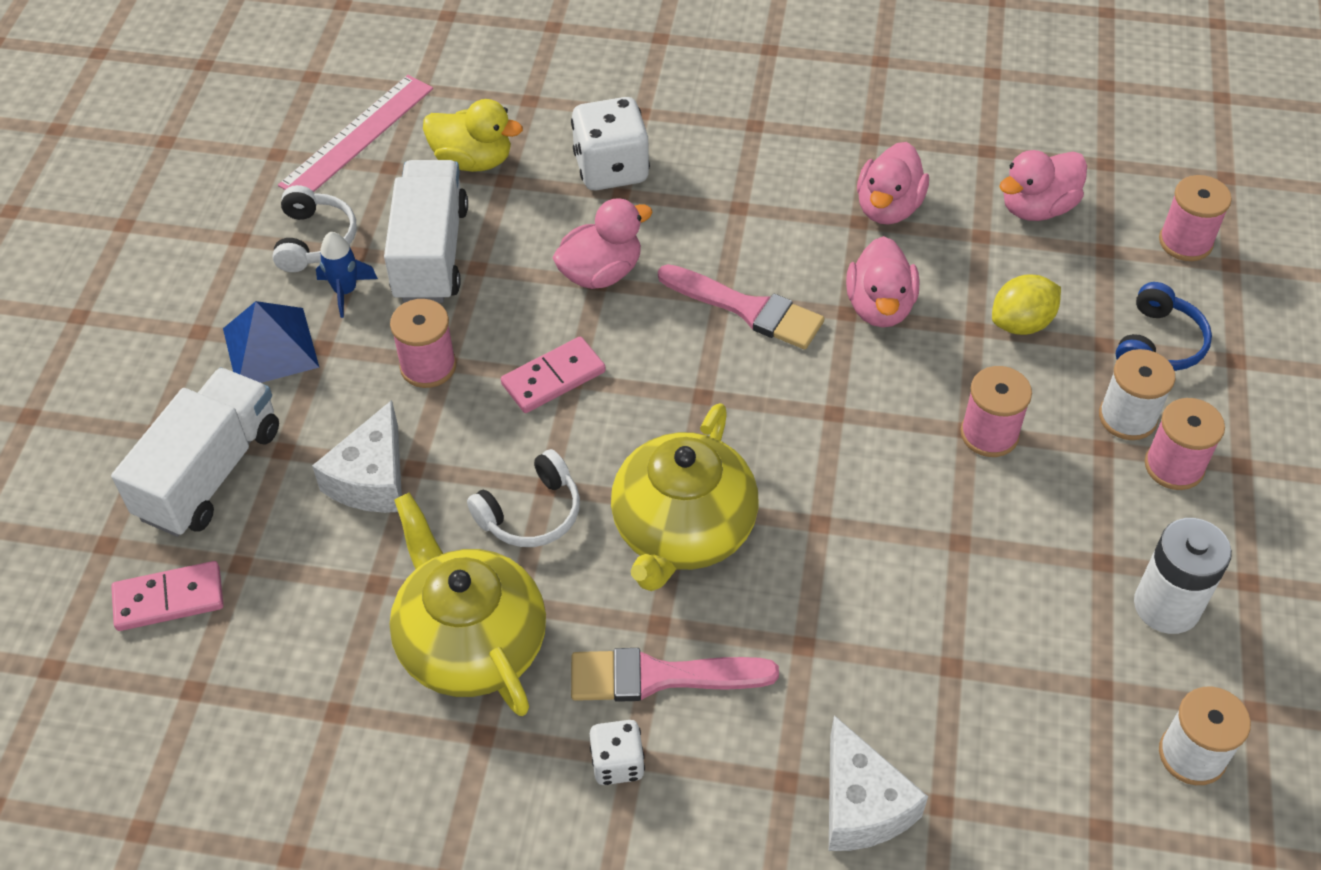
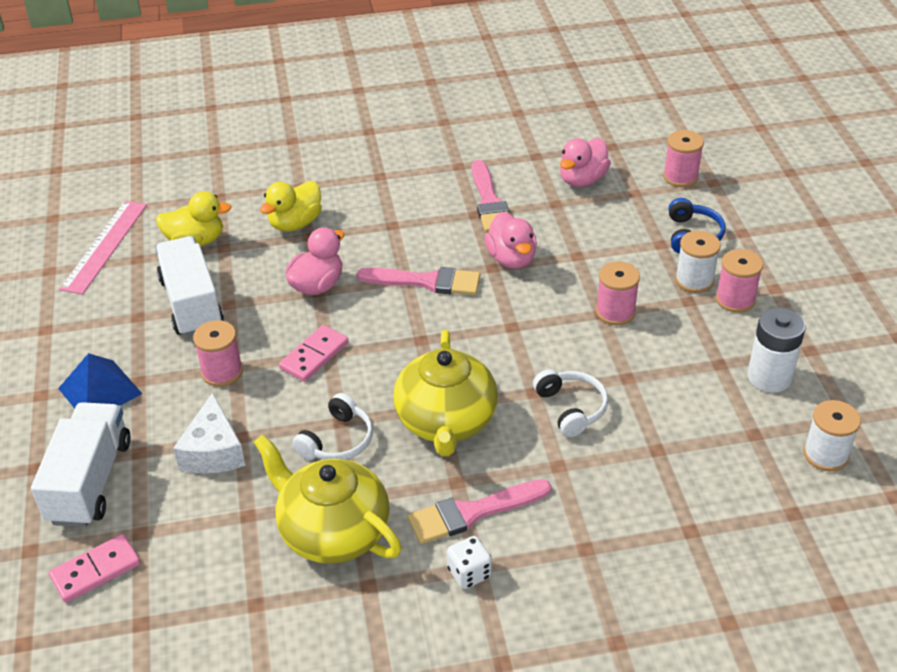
camera: 20 degrees left, 10 degrees down
(315, 240) = (102, 316): white headphones -> white headphones (571, 408)
(345, 291) = (140, 342): blue rocket -> none
(611, 169) = (295, 223): white dice -> yellow duck
(861, 804) = (640, 546): white cheese -> none
(888, 208) = (489, 202): pink duck -> pink brush
(1021, 323) = (604, 245): yellow lemon -> none

